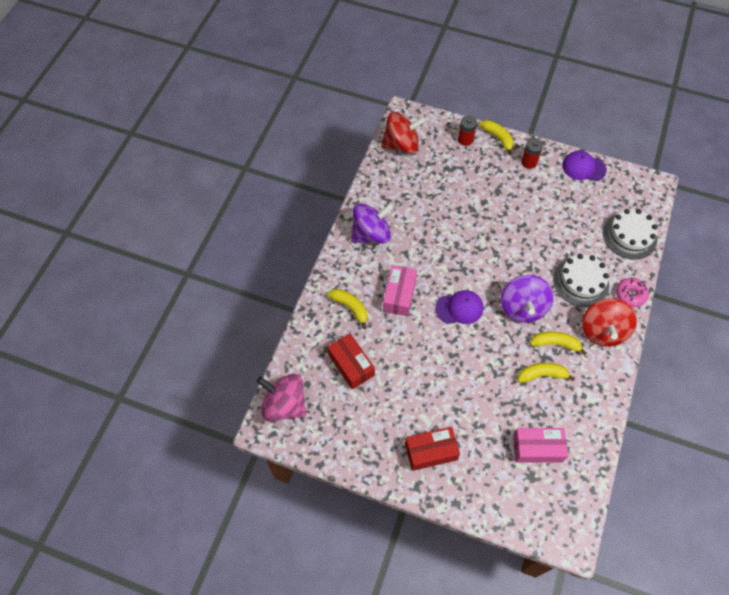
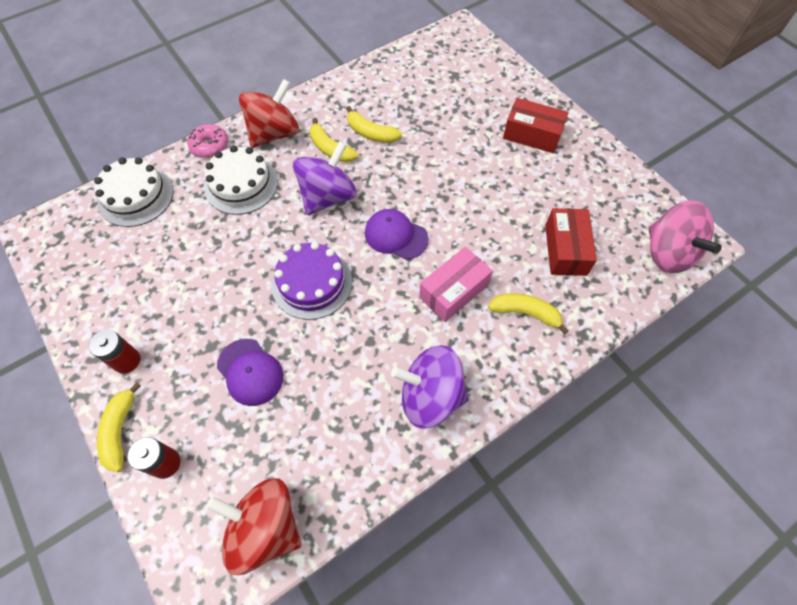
camera: 145 degrees left, 0 degrees up
(350, 307) = (525, 313): yellow banana -> yellow banana turned 120 degrees clockwise
(480, 251) = (312, 283): none -> purple cake
(537, 448) = (431, 88): pink box -> none
(583, 167) = (75, 305): purple cap -> purple cap (250, 372)

